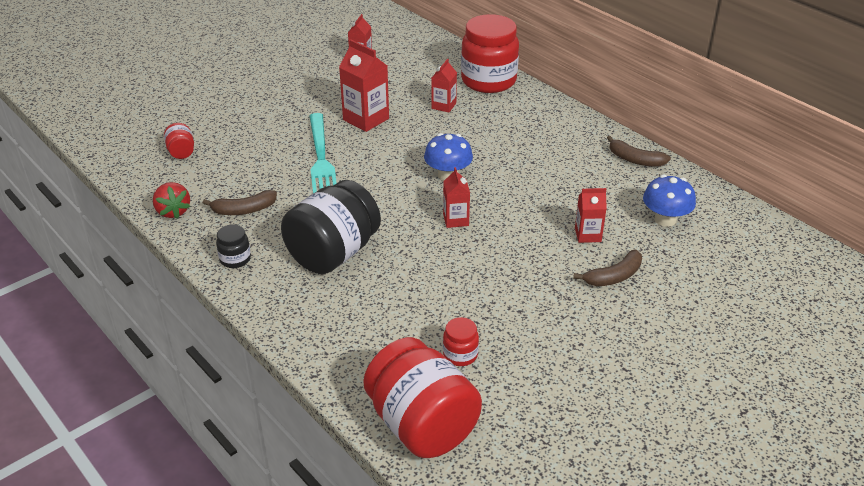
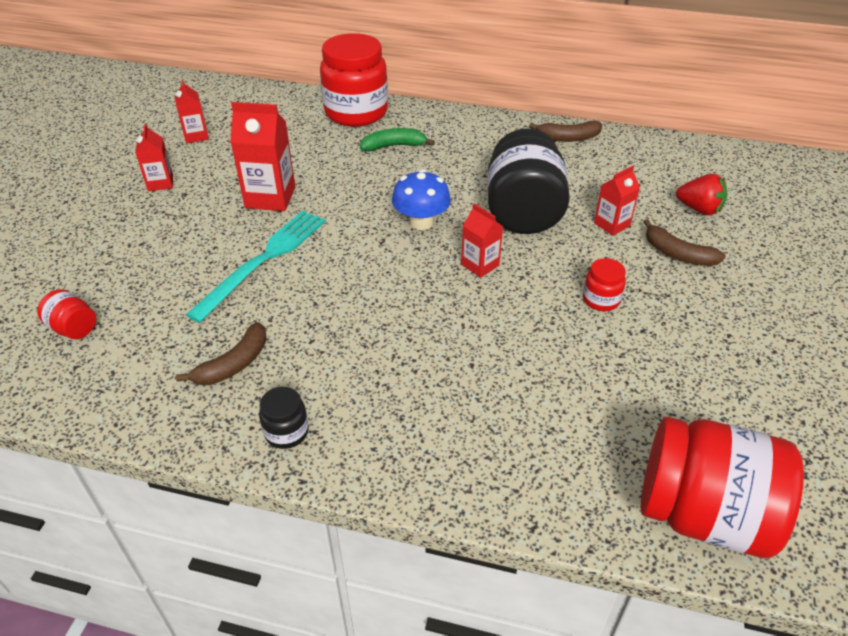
camera: 35 degrees left, 5 degrees up
(173, 211) = (139, 411): red strawberry -> red strawberry (699, 209)
(321, 157) = (263, 260): turquoise fork -> turquoise fork turned 105 degrees counterclockwise
(333, 253) = (395, 365): black jar -> black jar (523, 212)
(443, 106) = (338, 153): red carton -> red carton (160, 183)
(460, 355) = (646, 409): red jar -> red jar (601, 300)
(488, 115) = (394, 146): none -> green banana
(614, 276) = (677, 254): brown banana -> brown banana turned 105 degrees clockwise
(665, 219) = (654, 181): blue mushroom -> none

